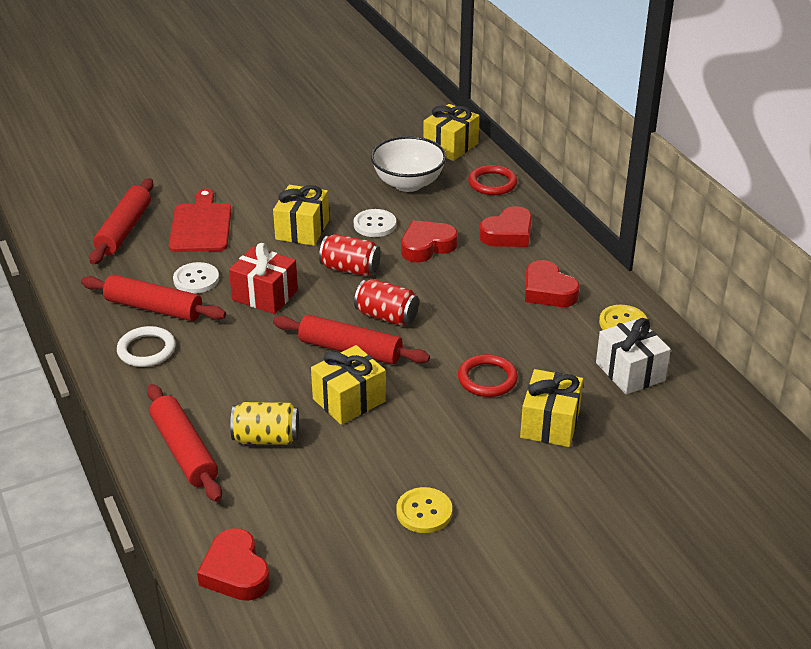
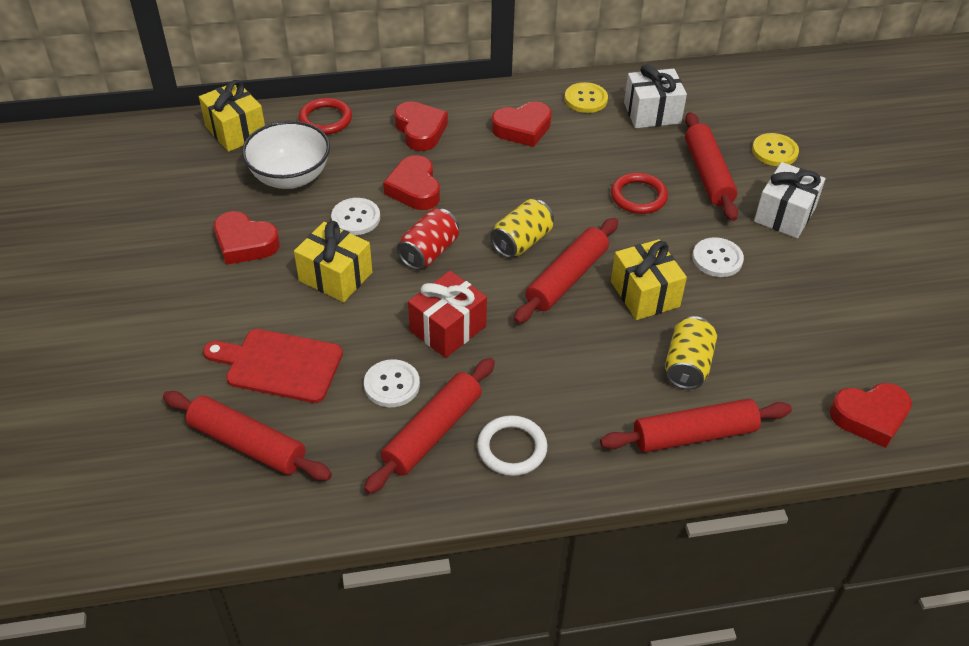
camera: 75 degrees left, 10 degrees up
(321, 181) = (245, 243): none -> red heart
(387, 316) = (521, 241): red can -> yellow can
(419, 443) = (717, 259): none -> white button
(424, 512) = (806, 275): yellow button -> yellow button (774, 151)
(514, 488) = (784, 214): none -> white gift
(550, 423) = (708, 174): yellow gift -> red rolling pin

